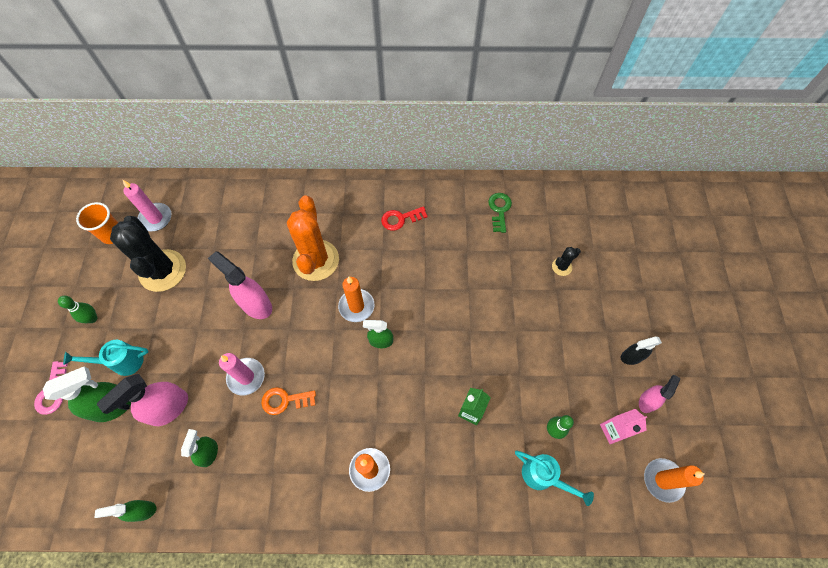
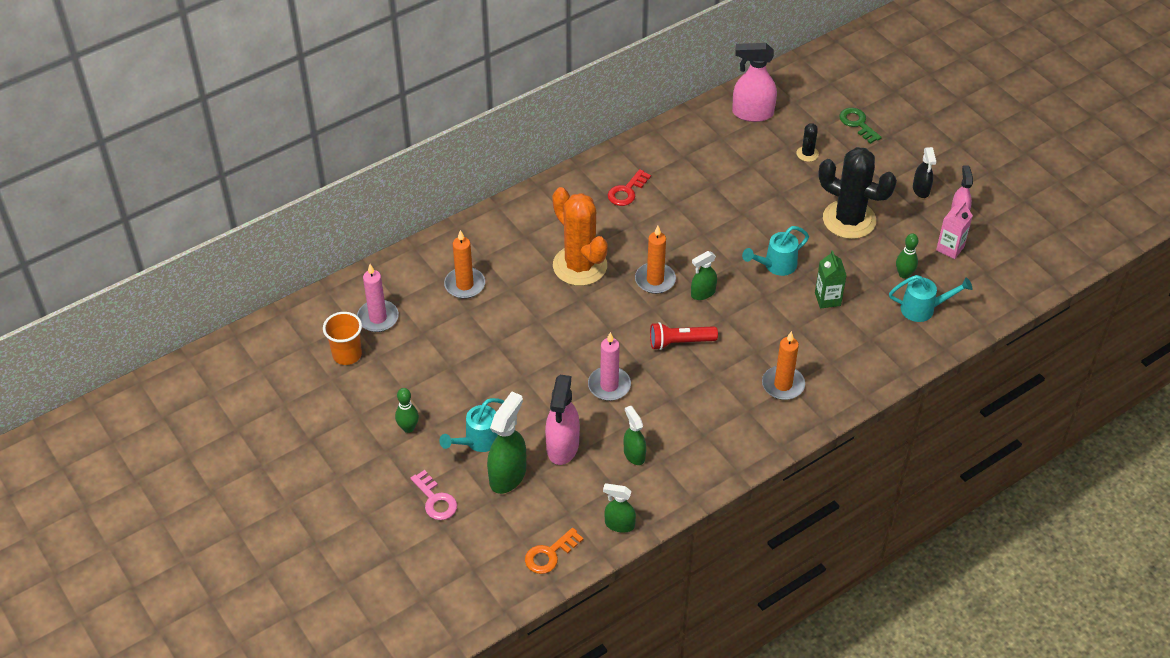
camera: 35 degrees left, 15 degrees down
(142, 511) = (619, 524): green spray bottle -> green spray bottle turned 60 degrees clockwise
(162, 270) = (436, 354): black cactus -> black cactus (849, 220)
(255, 304) = (559, 329): pink spray bottle -> pink spray bottle (752, 113)
(284, 400) = (662, 381): orange key -> orange key (549, 554)
(327, 374) = (680, 342): none -> red flashlight
(456, 352) = (776, 265): none -> turquoise watering can
(499, 210) = (712, 137): green key -> green key (857, 123)
(631, 357) = (921, 190): black spray bottle -> black spray bottle turned 45 degrees counterclockwise
(663, 480) = (1013, 259): orange candle -> orange candle (465, 285)

